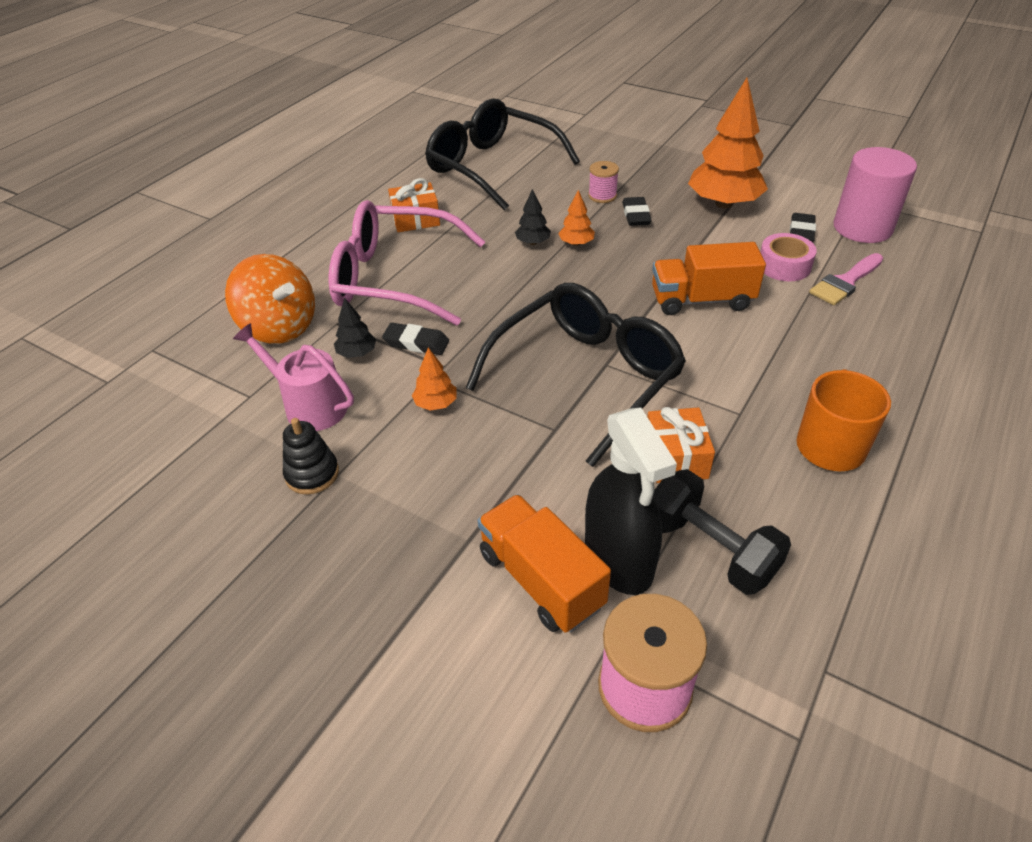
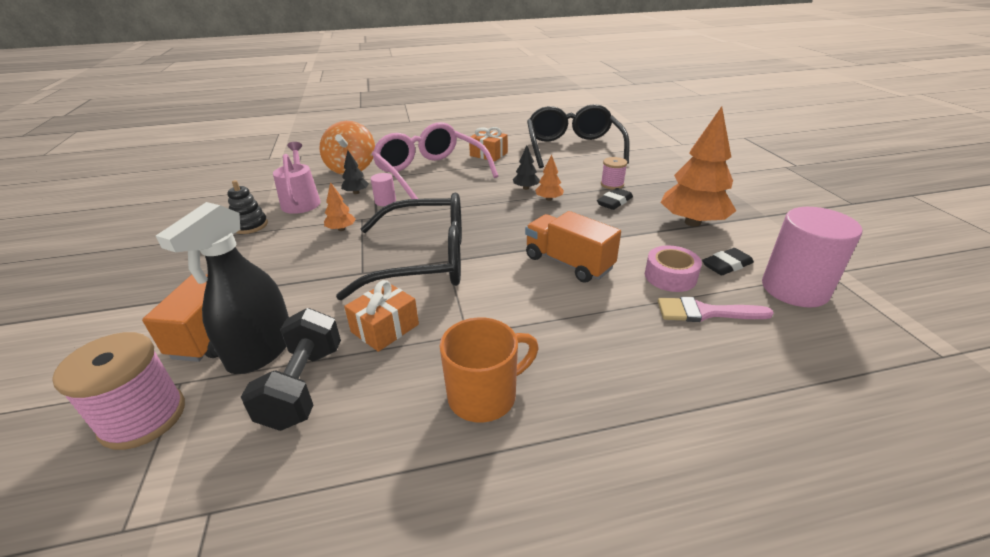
camera: 45 degrees right, 10 degrees down
(416, 343) = (385, 201): black eraser -> pink cylinder

